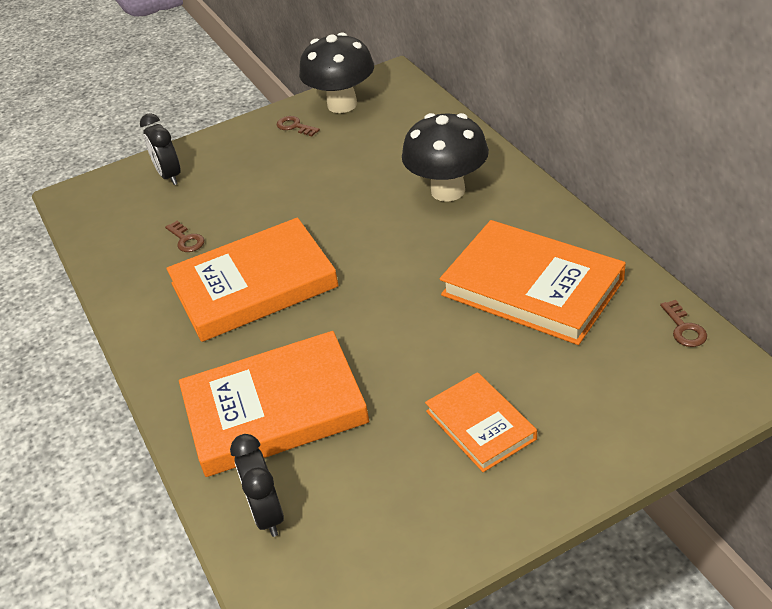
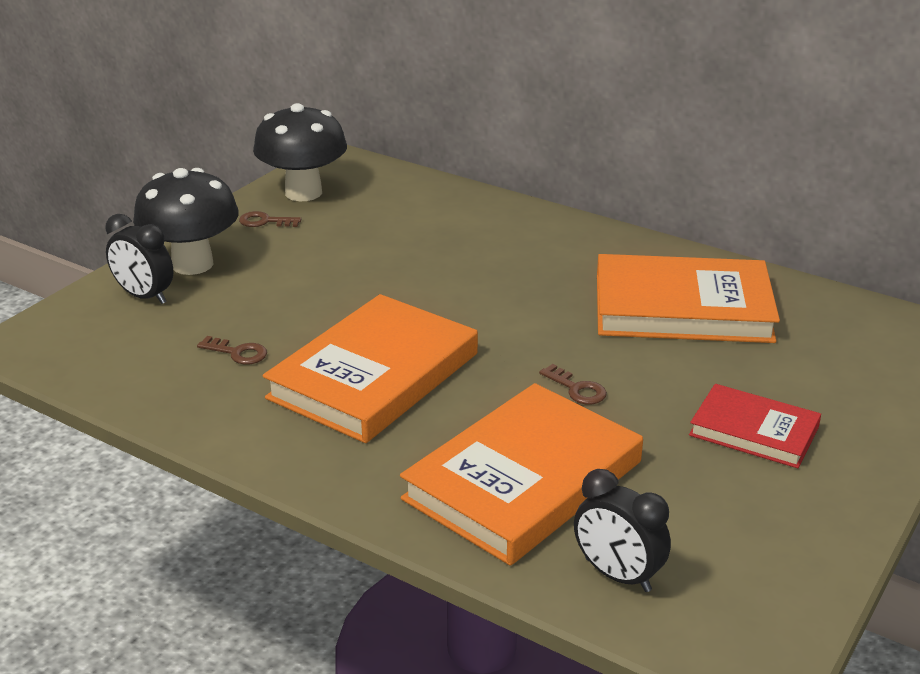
camera: 35 degrees left, 10 degrees down
(448, 191) = (509, 246): black mushroom -> black mushroom (192, 264)
(480, 425) = (754, 431): orange book -> red book
(684, 328) = (853, 307): brown key -> brown key (577, 389)

